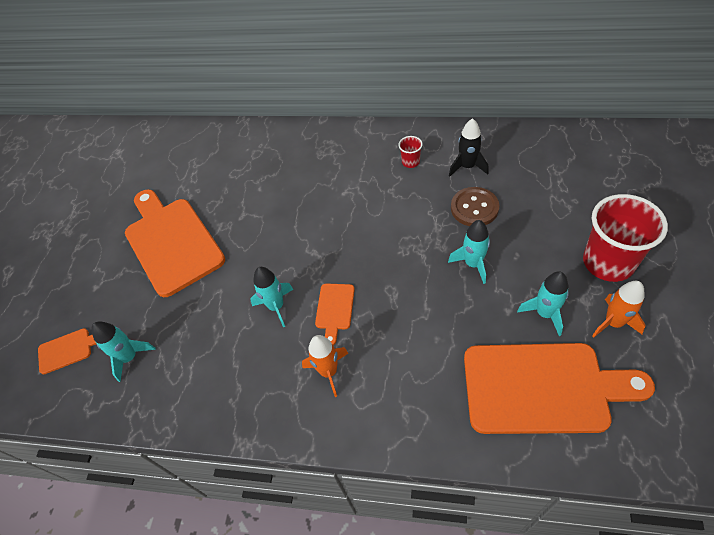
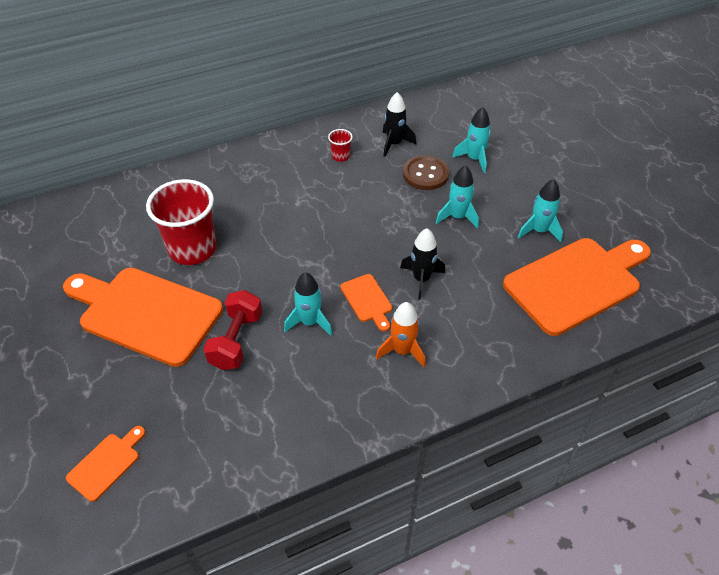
camera: 40 degrees left, 5 degrees down
(130, 357) = (189, 435): turquoise rocket -> turquoise rocket (474, 159)
(214, 295) = (236, 340): none -> red dumbbell
(394, 311) = (421, 279): none -> black rocket
(608, 262) = (556, 177): red cup -> red cup (192, 249)
(613, 322) = (590, 217): orange rocket -> none

